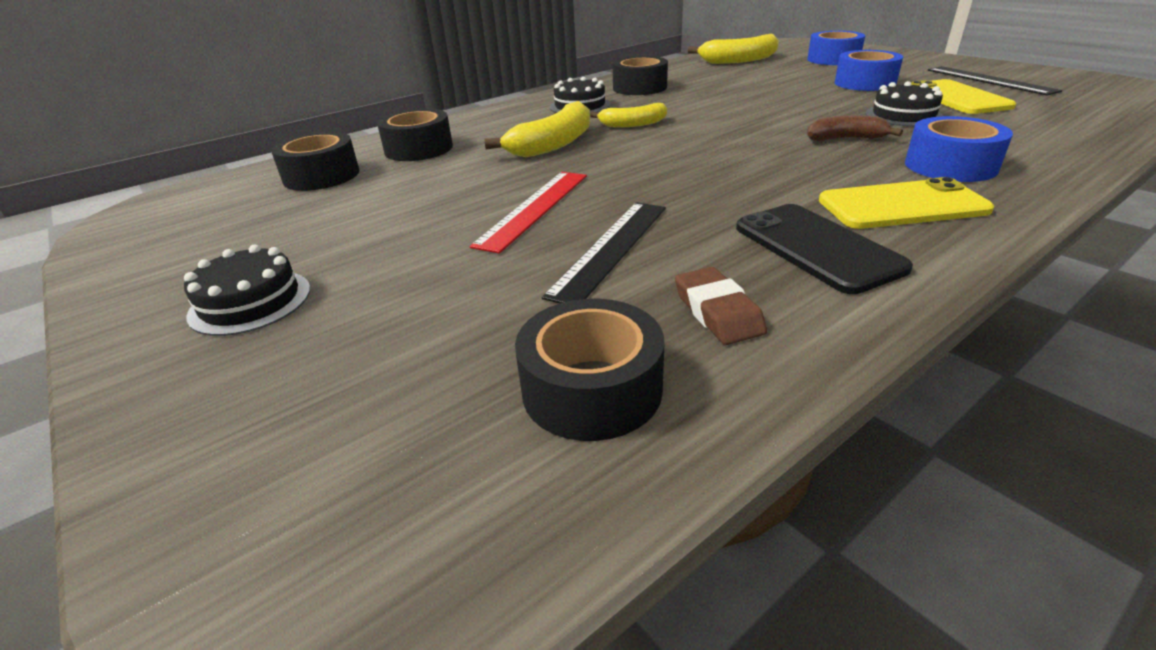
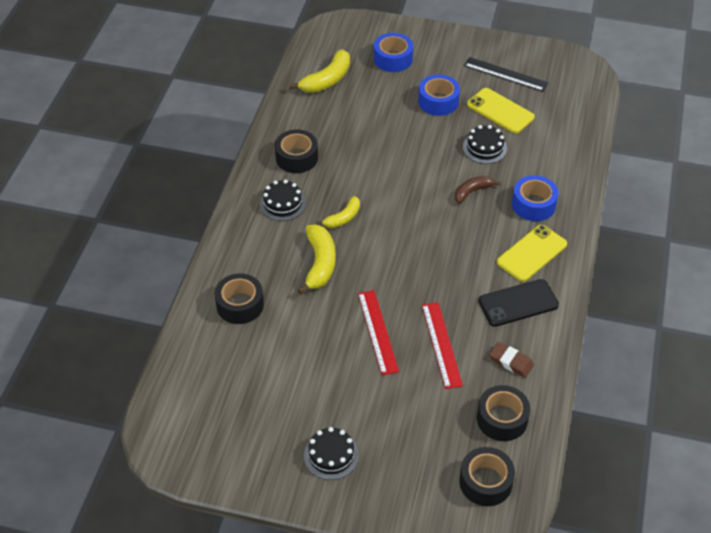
camera: 40 degrees left, 15 degrees up
(321, 176) = (218, 360): black tape -> black tape (485, 482)
(611, 249) = (441, 344): black ruler -> red ruler
(816, 247) = (518, 303): black phone -> black phone turned 45 degrees counterclockwise

